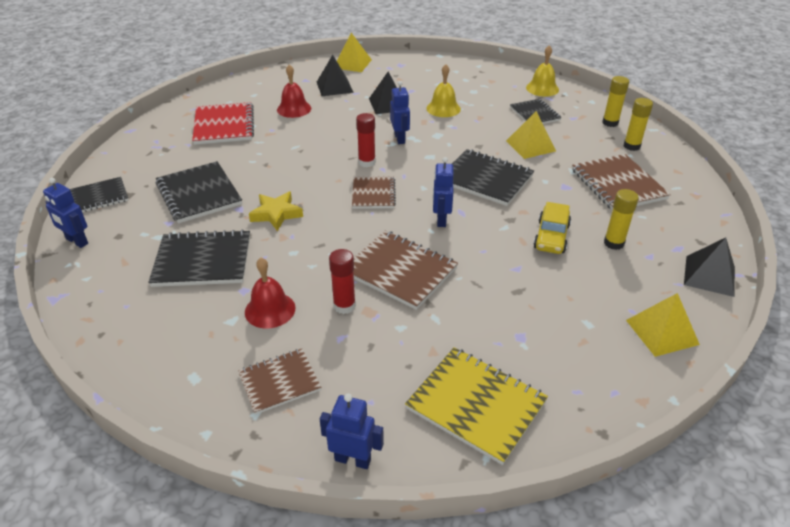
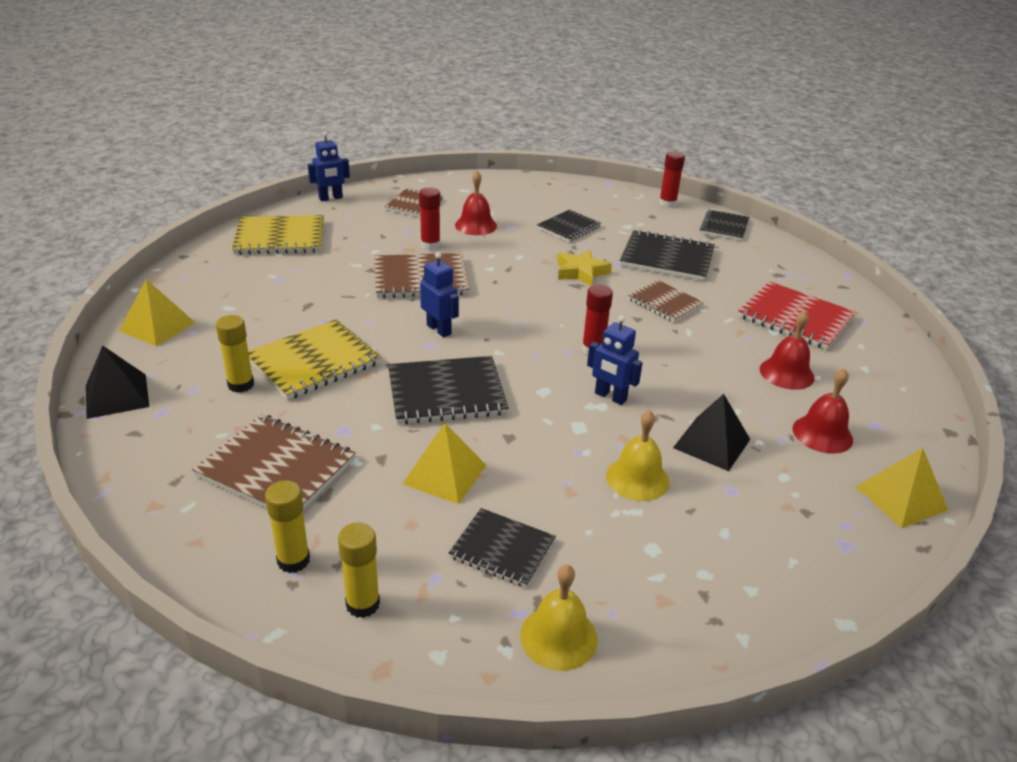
camera: 135 degrees right, 5 degrees down
(76, 241) = (667, 204): blue robot -> red glue stick
(202, 261) = (568, 227): black notebook -> black notebook, size x0.64
(334, 87) = (822, 434): black pyramid -> red bell
(373, 194) = (534, 323): brown notebook -> brown notebook (665, 303)
(551, 237) = (313, 362): yellow car -> yellow notebook

